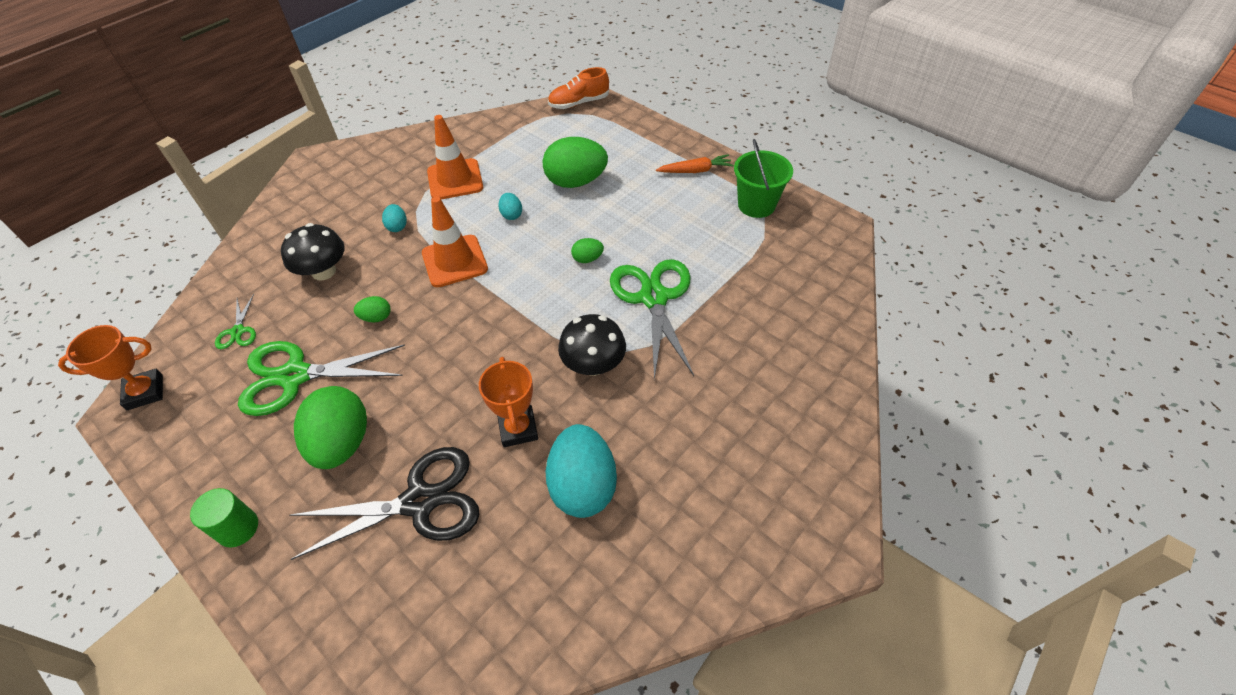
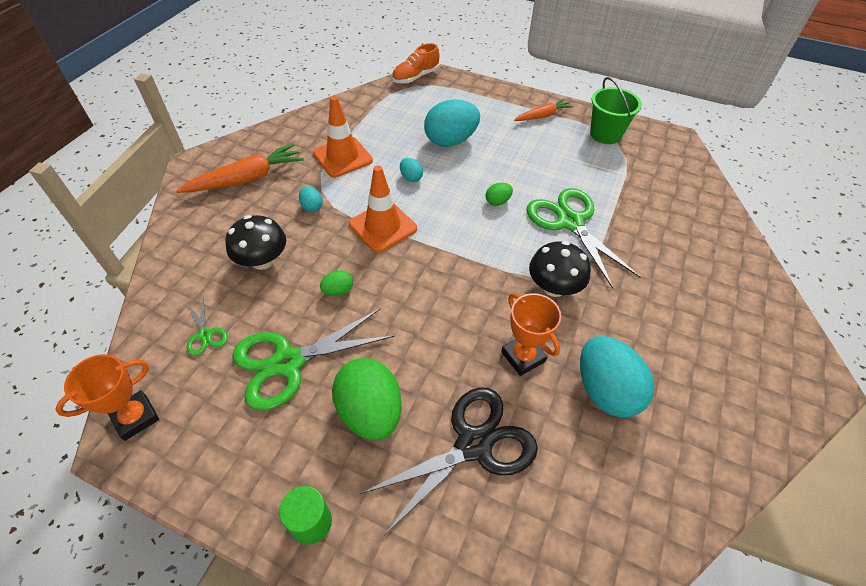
camera: 20 degrees left, 0 degrees up
(352, 185) = (247, 178): none -> orange carrot
(576, 182) = (450, 141): green egg -> turquoise egg

